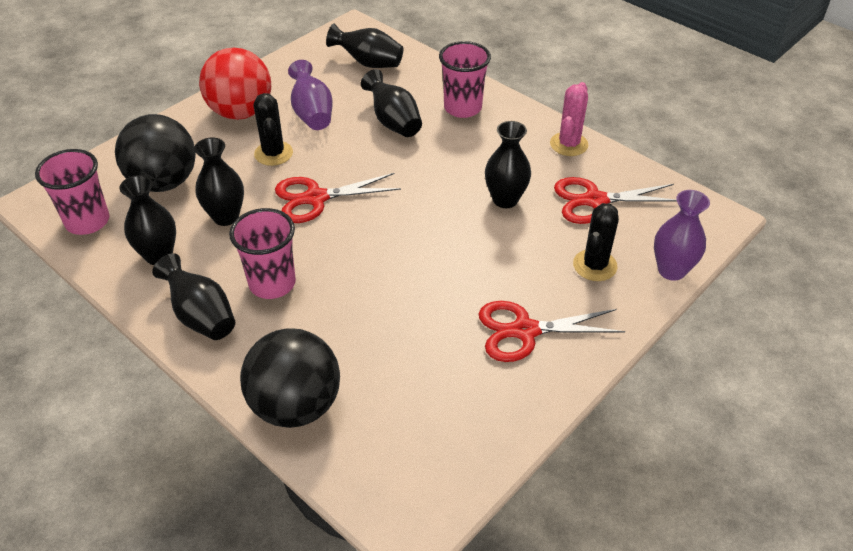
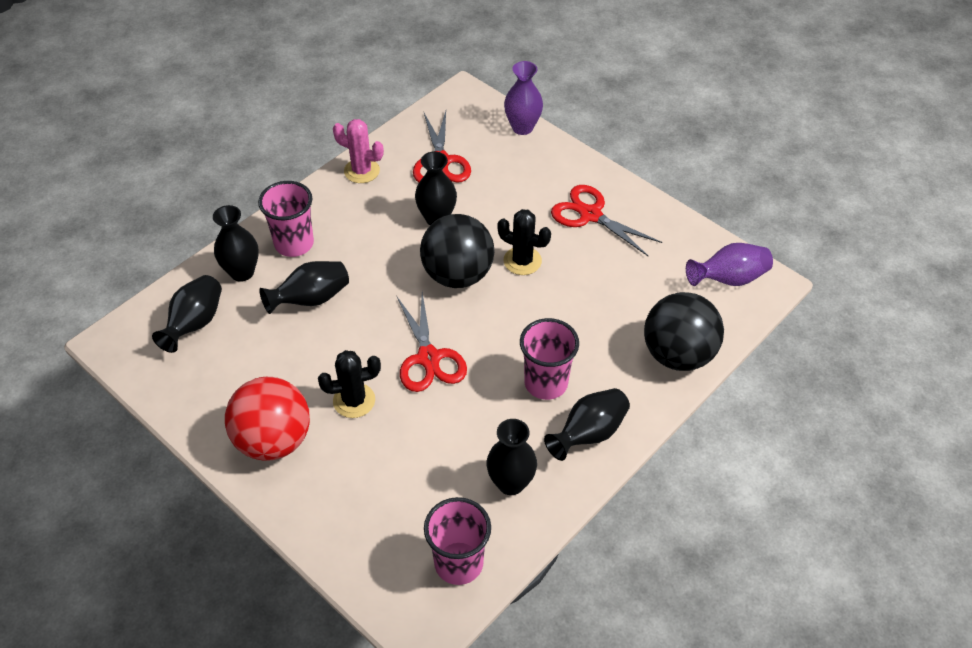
camera: 90 degrees left, 5 degrees up
(164, 182) = (396, 499): black ball -> black ball (457, 275)
(226, 217) = (454, 432): black vase -> black vase (242, 272)
(312, 114) = (286, 371): purple vase -> purple vase (728, 279)
(524, 331) = (590, 215): red scissors -> red scissors turned 135 degrees clockwise
(595, 265) = (518, 169): black cactus -> black cactus (522, 261)

